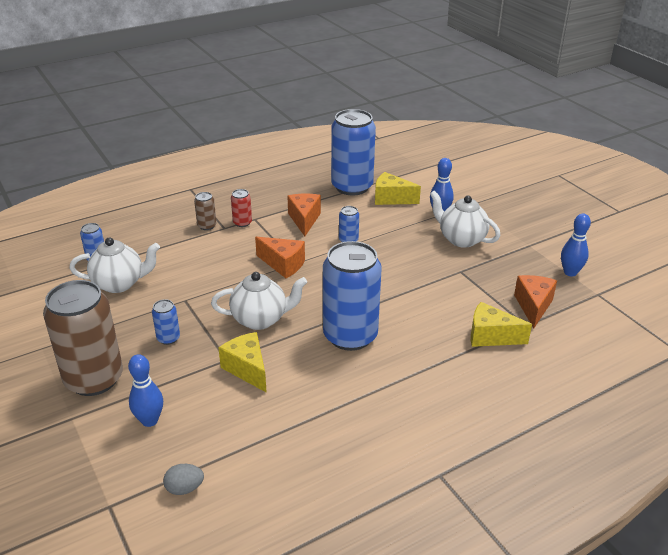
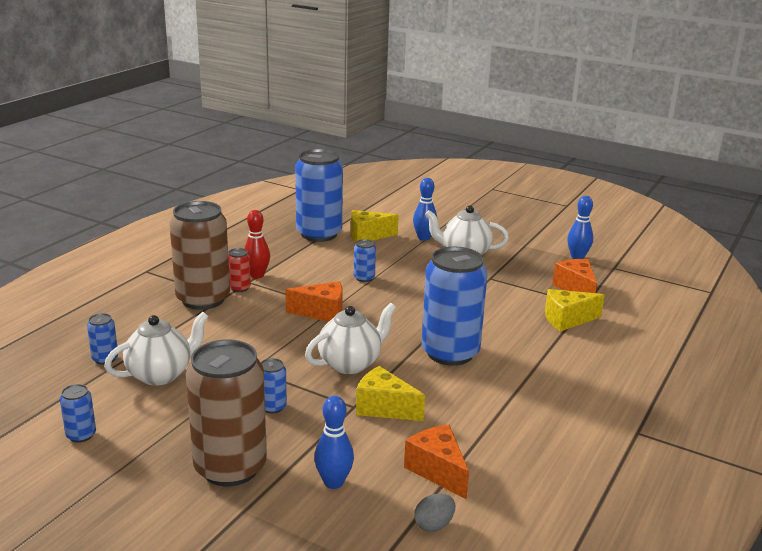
camera: 30 degrees left, 10 degrees down
(28, 316) = (81, 435): none -> blue can
(207, 226) = (203, 299): brown can -> brown can, size x2.36
(266, 214) = (257, 275): none -> red bowling pin
(304, 220) = (302, 271): orange cheese -> orange cheese (437, 471)

